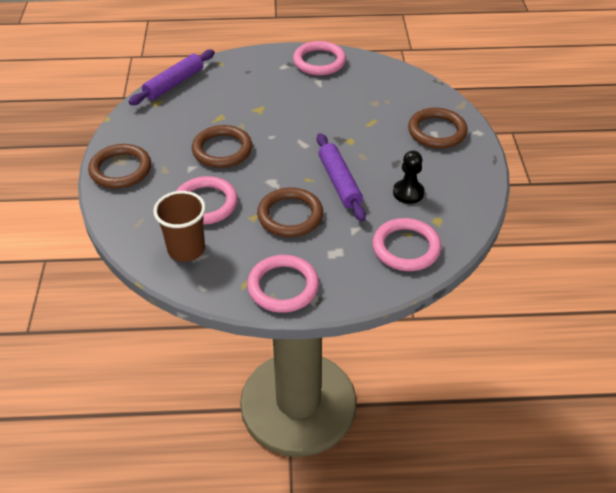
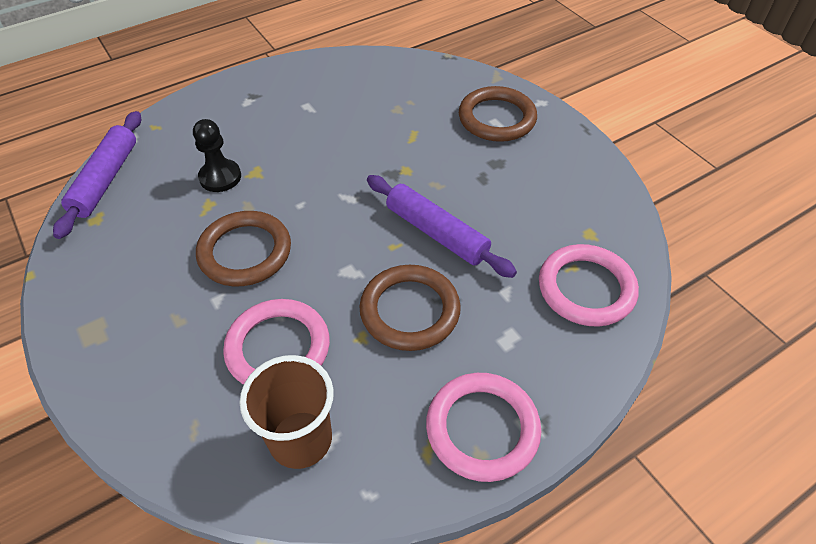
camera: 30 degrees left, 5 degrees up
(120, 169) = (105, 351): brown ring -> none
(319, 61) = (289, 80): pink ring -> none
(408, 193) = (528, 211): black pawn -> black pawn (220, 177)

